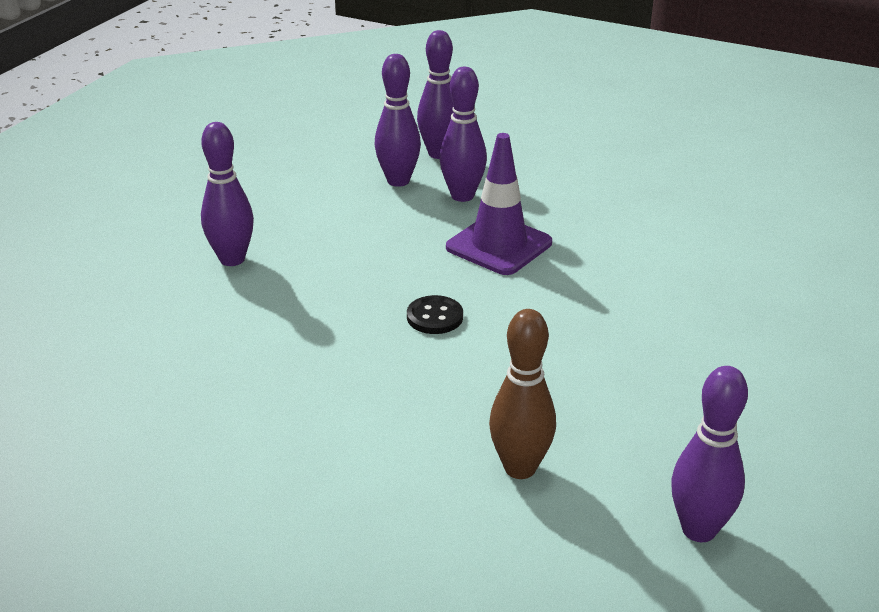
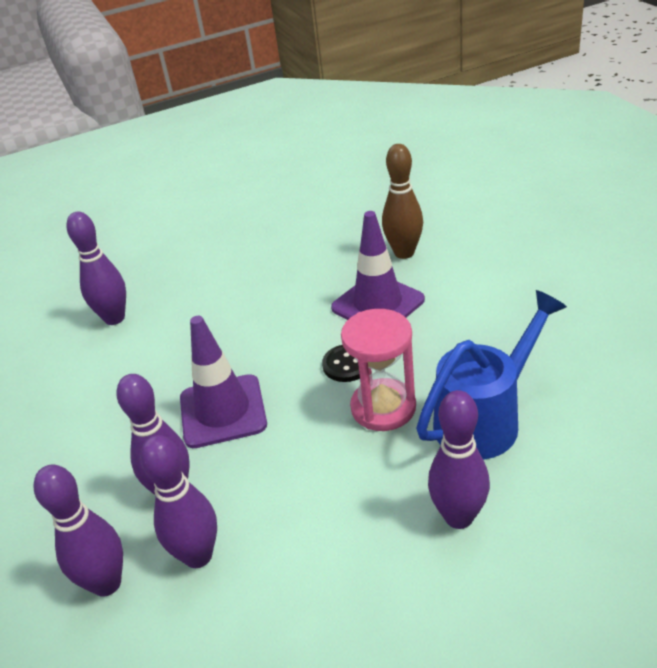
camera: 135 degrees left, 5 degrees up
(258, 325) = (485, 419): none -> blue watering can
(360, 299) = (383, 407): none -> pink hourglass
(474, 386) = (378, 304): none -> purple traffic cone
(698, 530) = (356, 203): purple bowling pin -> purple bowling pin (114, 318)

